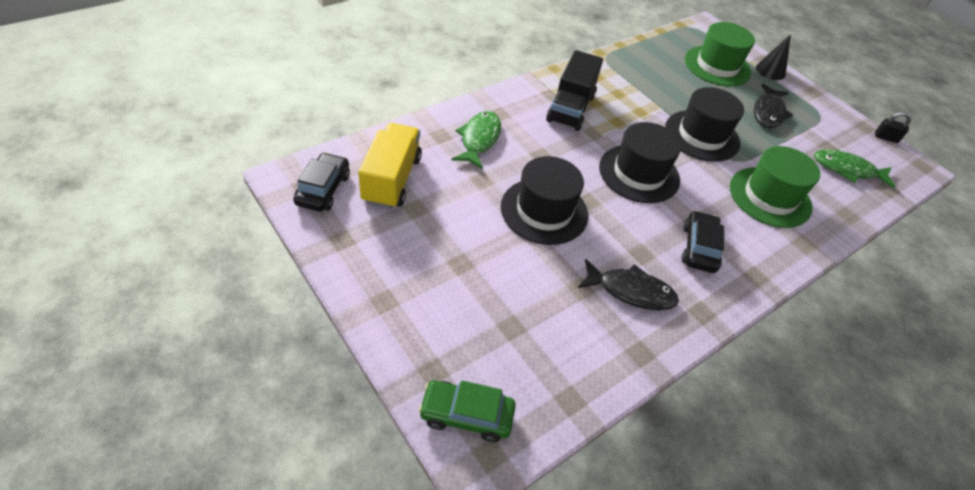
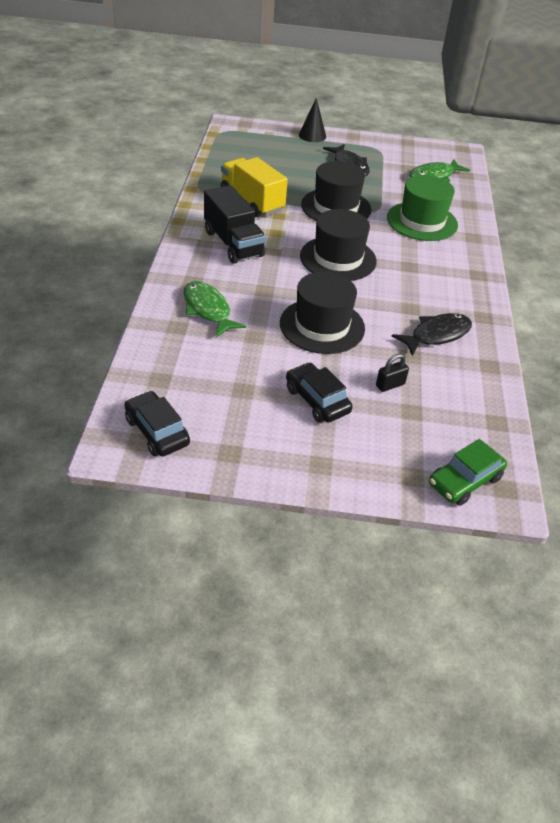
camera: 45 degrees left, 5 degrees down
(392, 180) = (194, 384): yellow truck -> yellow truck (252, 202)
(699, 248) = (432, 281): black car -> black car (317, 400)
(717, 66) = (278, 151): green hat -> none
(885, 138) = (425, 142): black padlock -> black padlock (390, 385)

